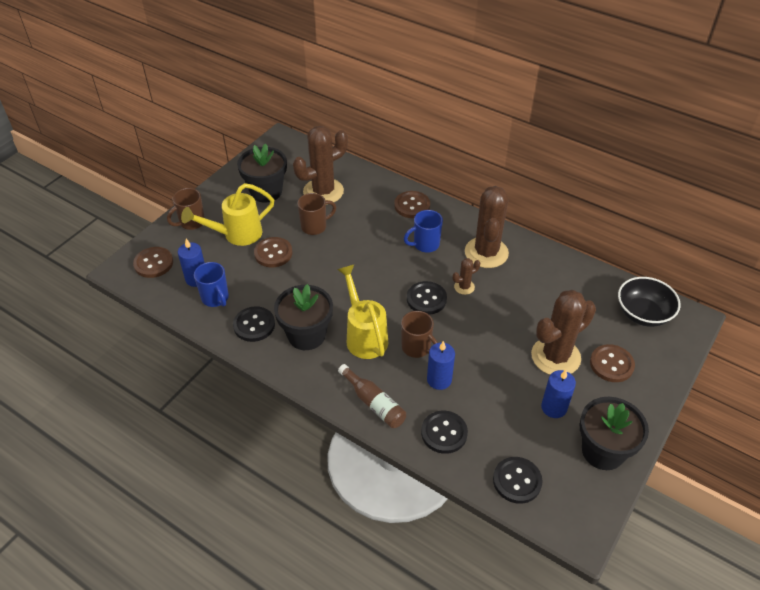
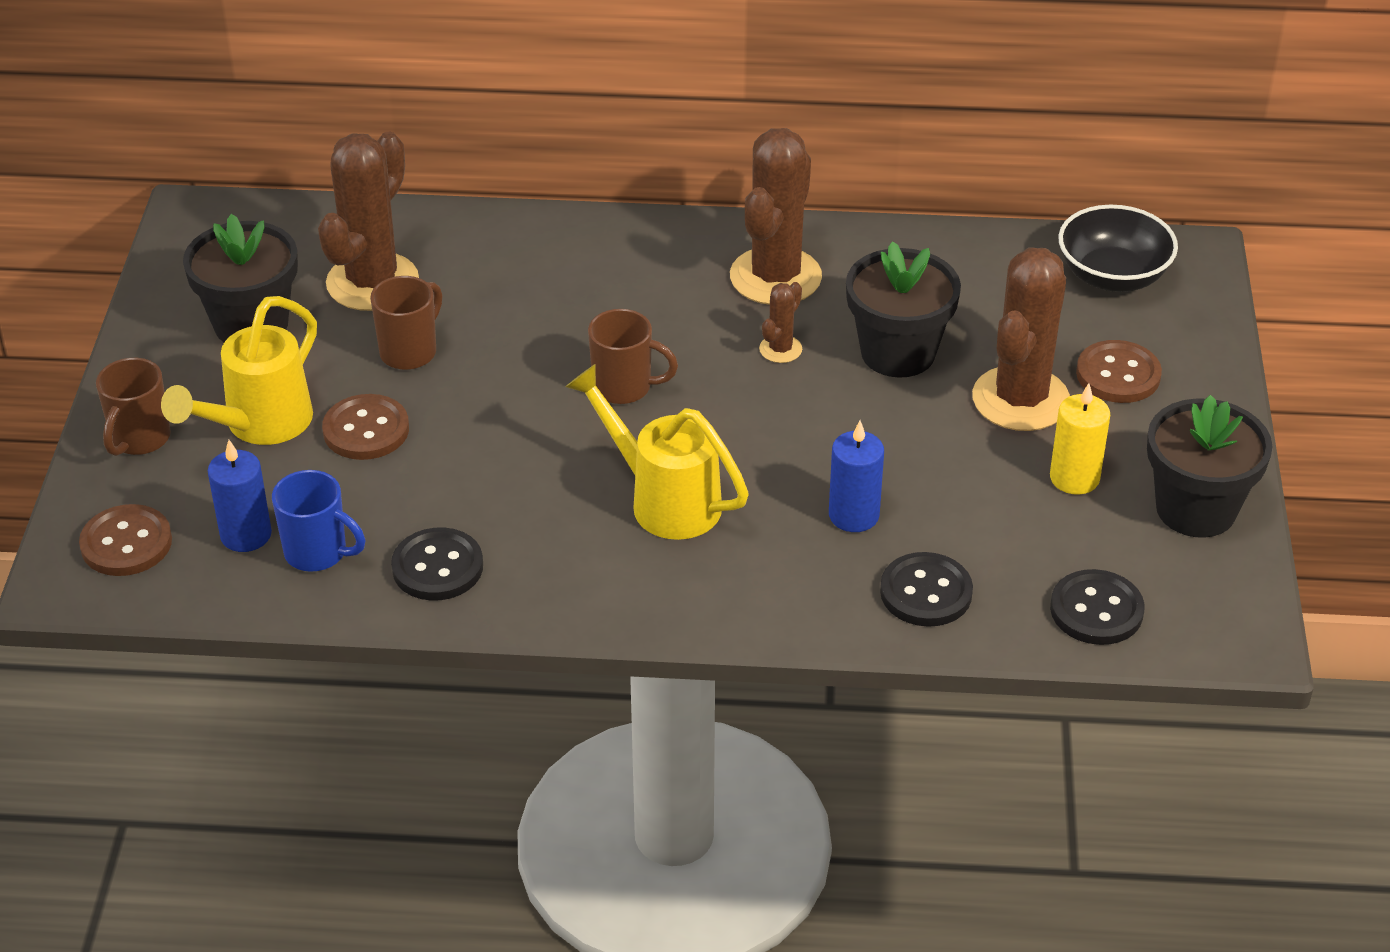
camera: 30 degrees left, 5 degrees down
(306, 335) = (555, 543): black flower pot -> black flower pot (898, 353)
(374, 403) = (770, 599): brown bottle -> none
(412, 206) = (572, 245): brown button -> none
(417, 348) = (775, 481): brown mug -> brown mug (624, 387)
(425, 245) = (653, 304): blue mug -> none
(426, 299) = (728, 395): black button -> none
(486, 252) = (775, 277): brown cactus -> brown cactus turned 45 degrees clockwise
(554, 407) = (1074, 478): blue candle -> yellow candle

